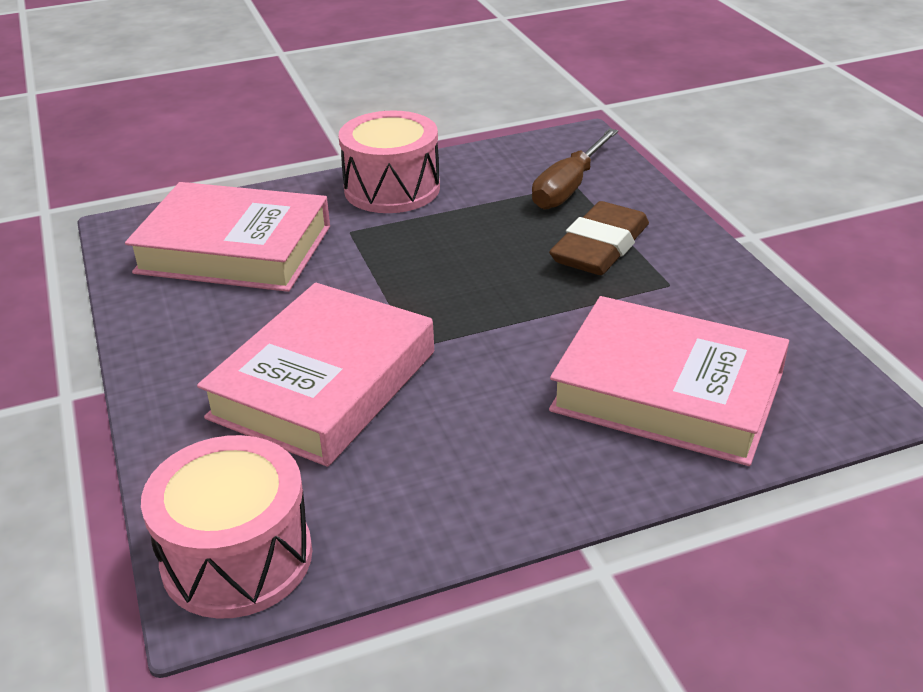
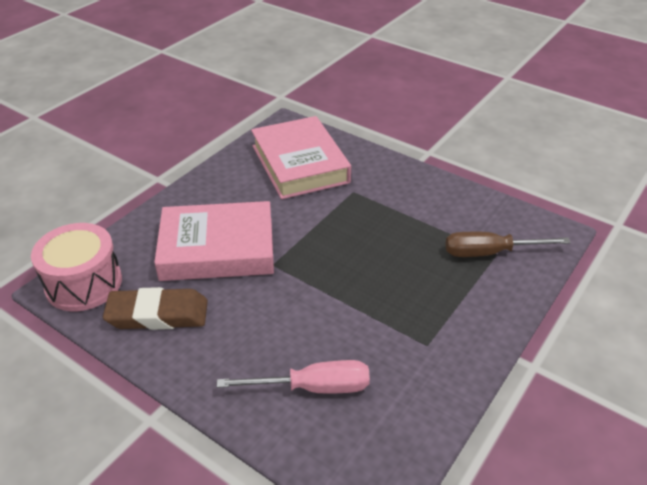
camera: 55 degrees right, 5 degrees up
(392, 189) = (409, 185): pink drum -> none
(599, 247) = (436, 295): brown eraser -> brown eraser (158, 314)
(667, 392) = (313, 387): pink book -> pink screwdriver

